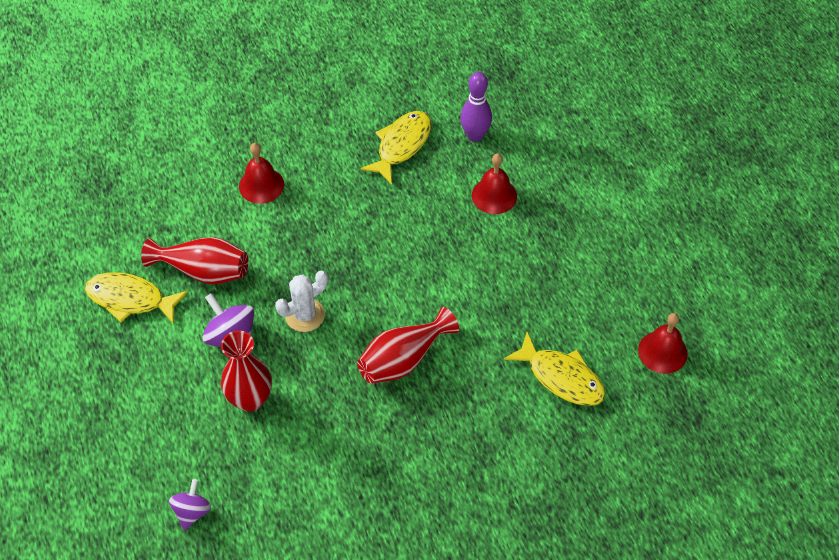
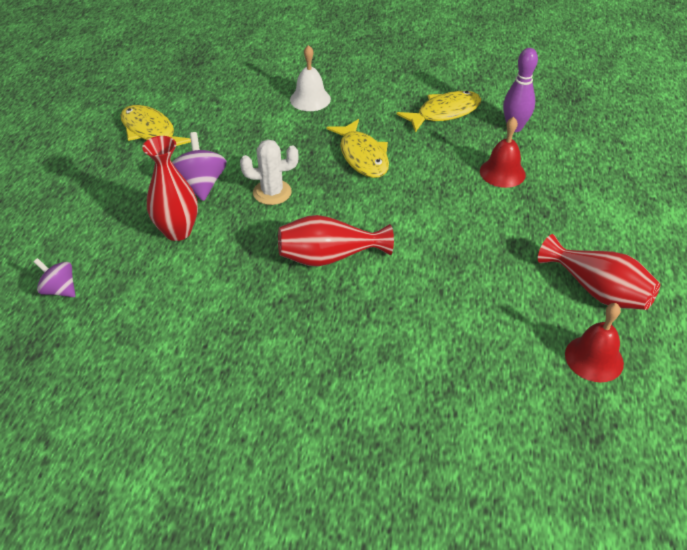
camera: 30 degrees right, 10 degrees down
(192, 511) = (60, 290): purple spinning top -> purple spinning top turned 105 degrees counterclockwise
(203, 271) = (219, 135): red vase -> red vase (597, 290)
(261, 185) = (310, 99): red bell -> white bell
(561, 377) = (469, 334): yellow fish -> yellow fish (362, 156)

